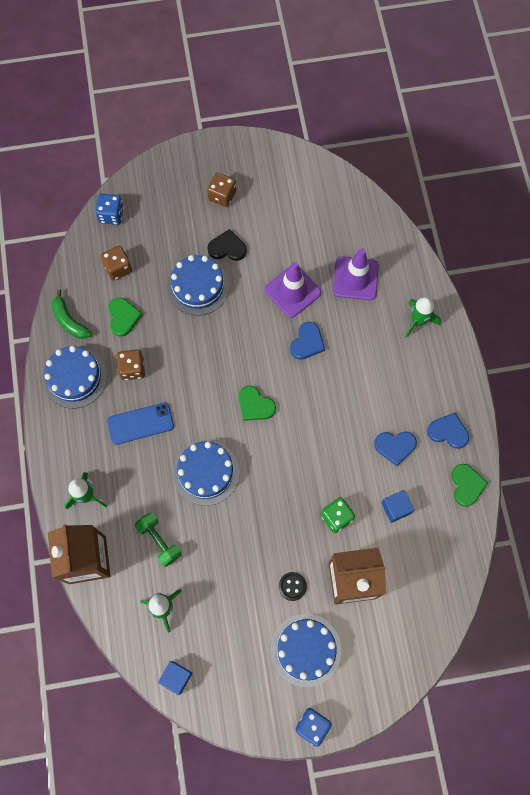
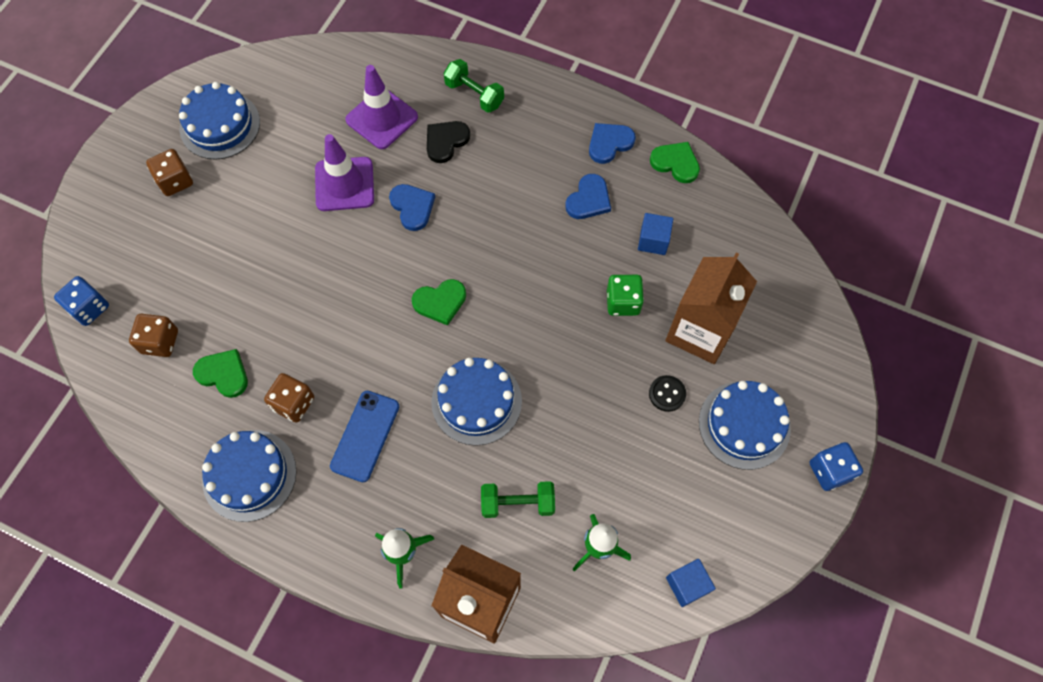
camera: 55 degrees left, 5 degrees down
(69, 321) = (175, 437): green banana -> none
(198, 286) = (257, 272): blue cake -> blue cake (220, 125)
(227, 248) = (239, 214): black heart -> black heart (446, 141)
(418, 321) = (474, 94): green rocket -> green dumbbell

